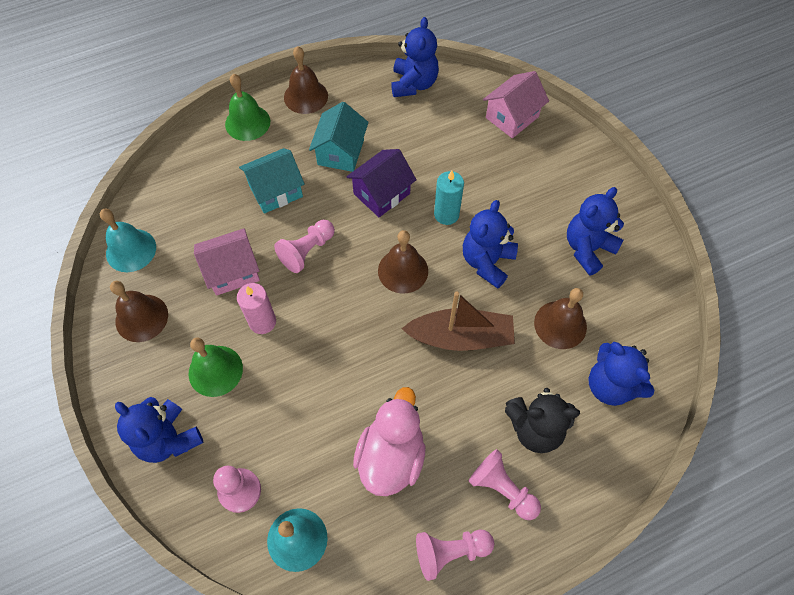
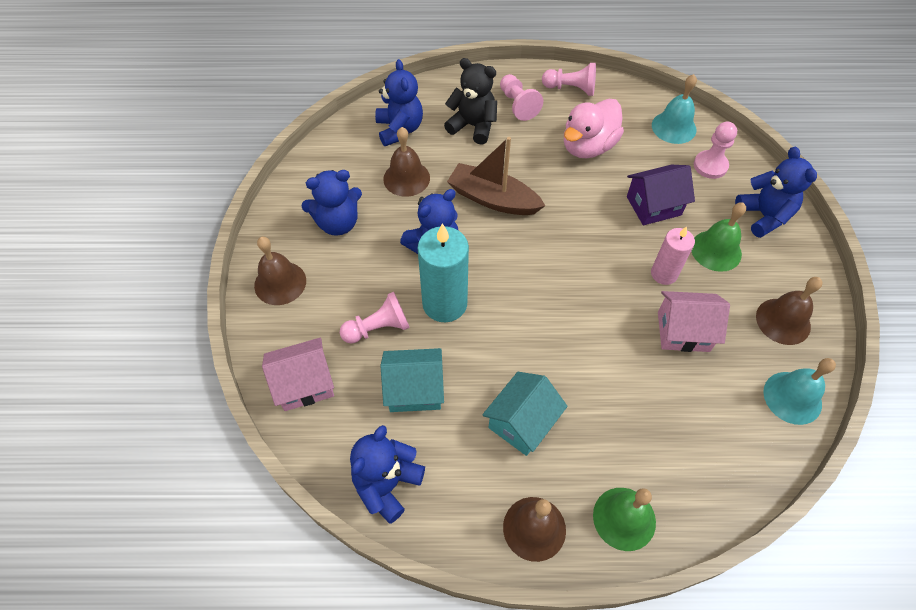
camera: 155 degrees left, 5 degrees down
(276, 191) = (614, 403): turquoise house -> turquoise house (414, 389)
(307, 251) = (601, 322): pink pawn -> pink pawn (378, 328)
(381, 193) = (499, 352): purple house -> purple house (653, 206)
(403, 270) = (515, 268): brown bell -> brown bell (280, 283)
(446, 214) = (444, 303): turquoise candle -> turquoise candle, size x1.63

